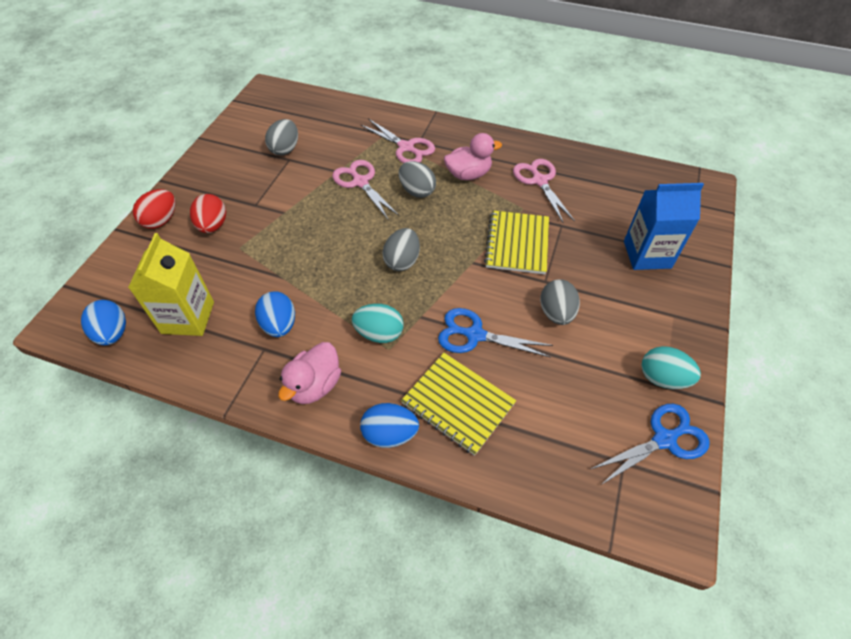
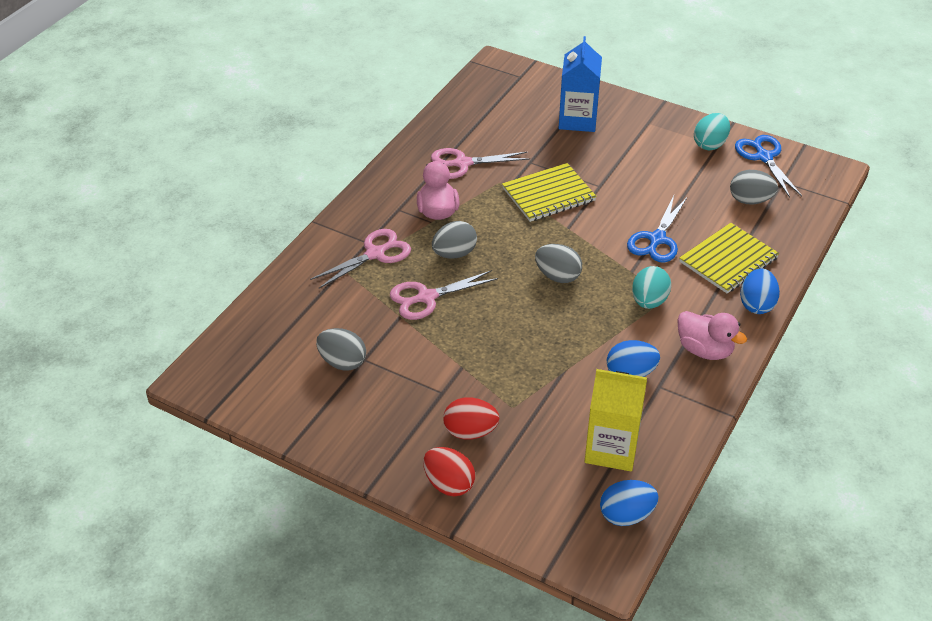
camera: 80 degrees left, 10 degrees down
(517, 243) = (548, 194): yellow notebook -> yellow notebook turned 45 degrees counterclockwise
(556, 313) = (638, 186): grey egg -> grey egg (750, 200)

